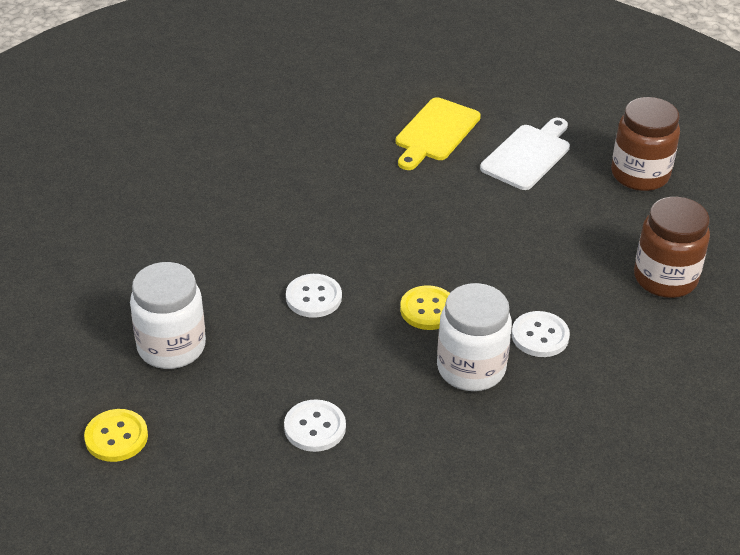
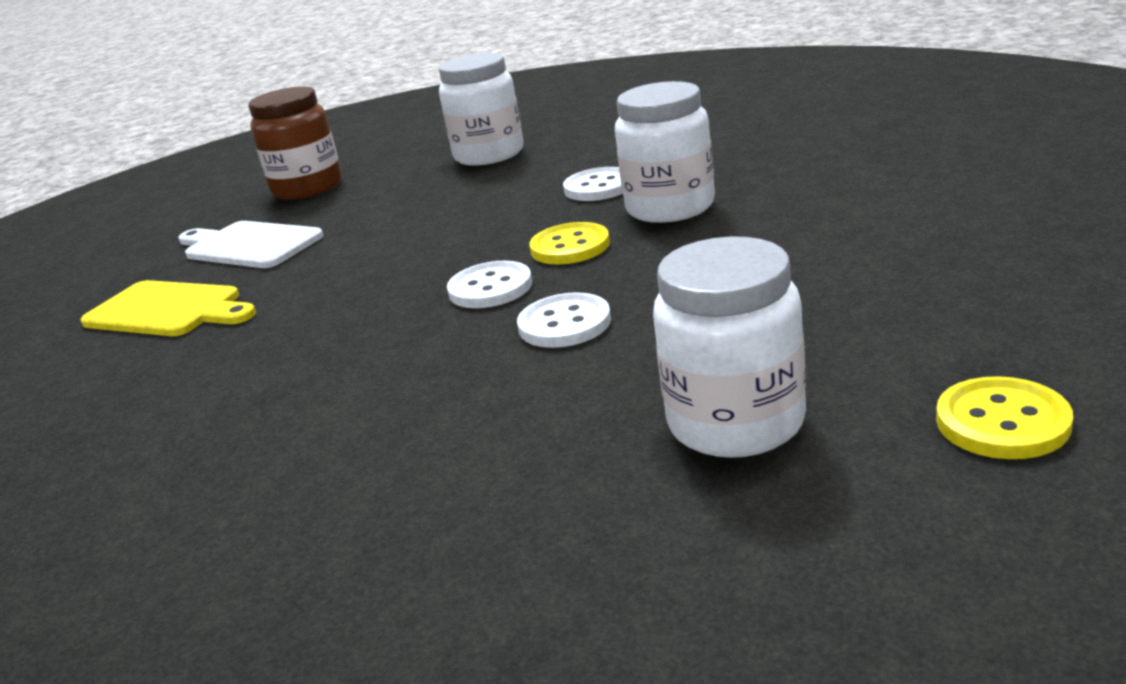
camera: 90 degrees left, 15 degrees down
(315, 427) = (837, 269): white button -> white button (490, 288)
(665, 278) = (489, 155): brown jar -> white jar

